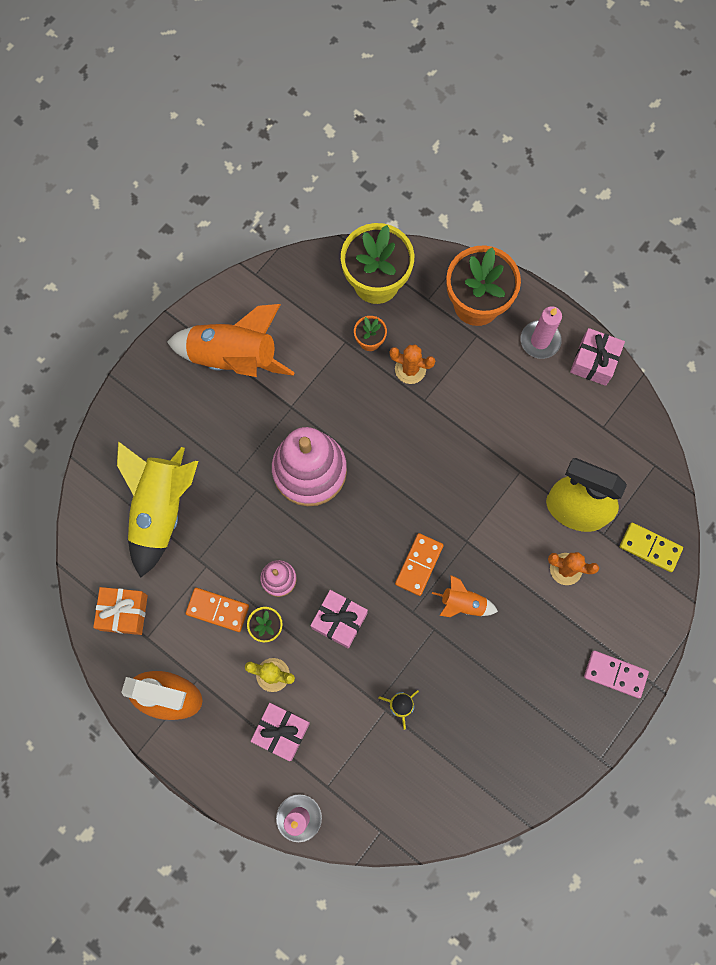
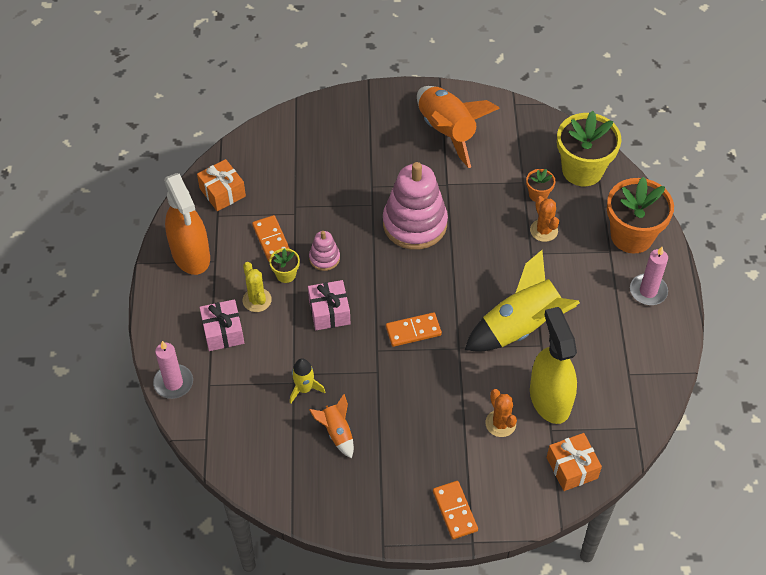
camera: 50 degrees right, 20 degrees down
(160, 510) = (308, 164): yellow rocket -> yellow rocket (520, 327)
(463, 603) = (412, 376): orange rocket -> orange rocket (337, 432)
(594, 361) = (670, 334): pink gift -> none
(615, 674) = (455, 511): pink domino -> orange domino
(650, 547) = (572, 468): yellow domino -> orange gift

